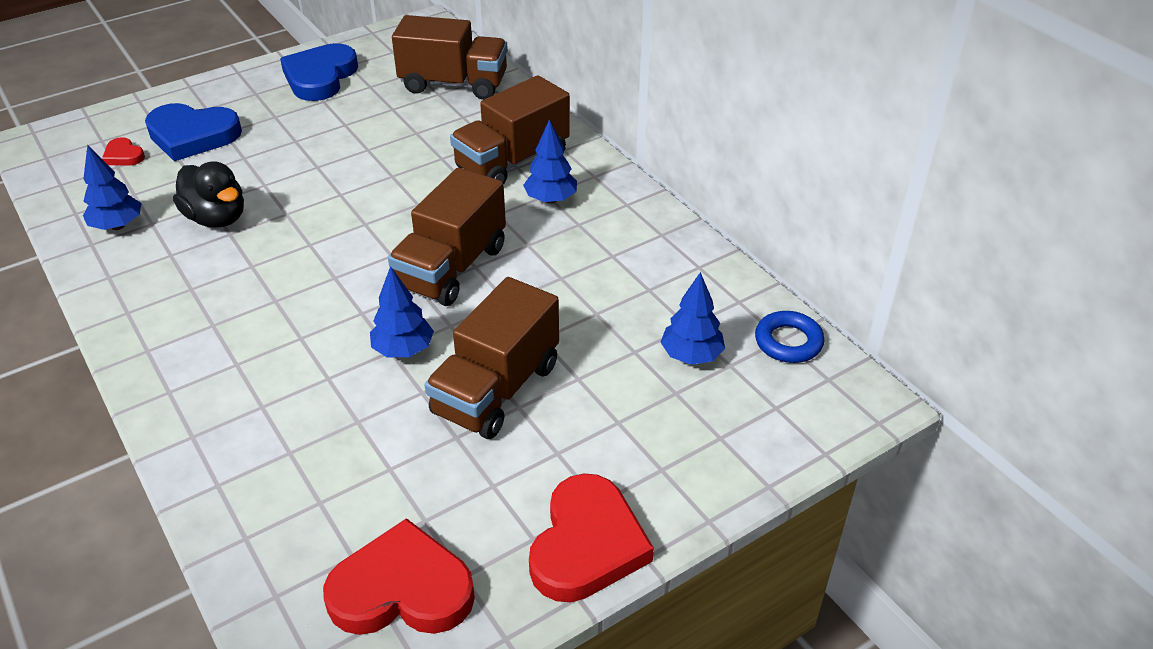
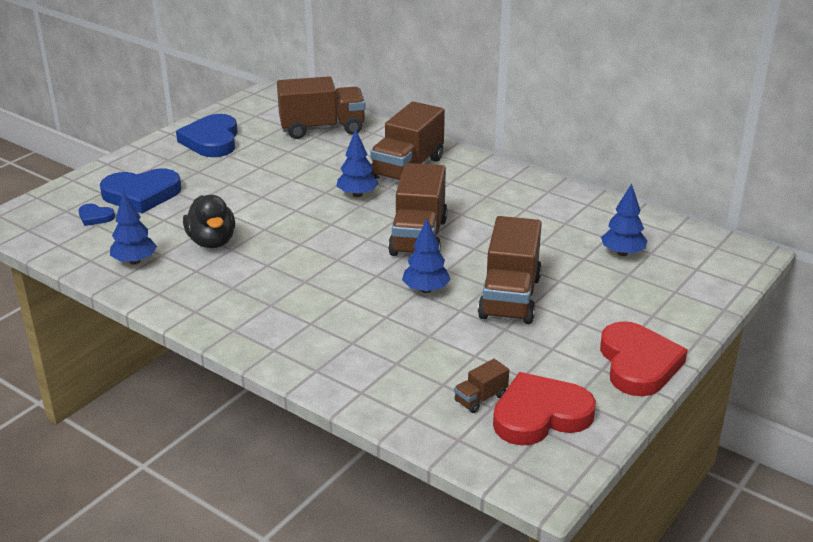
camera: 20 degrees left, 10 degrees down
(123, 155) = (95, 217): red heart -> blue heart
(217, 218) = (212, 242): black duck -> black duck turned 45 degrees clockwise
(348, 539) = (480, 398): none -> brown truck
(550, 199) = (454, 185): blue tree -> blue tree (357, 194)
(788, 342) = (677, 233): blue ring -> none

